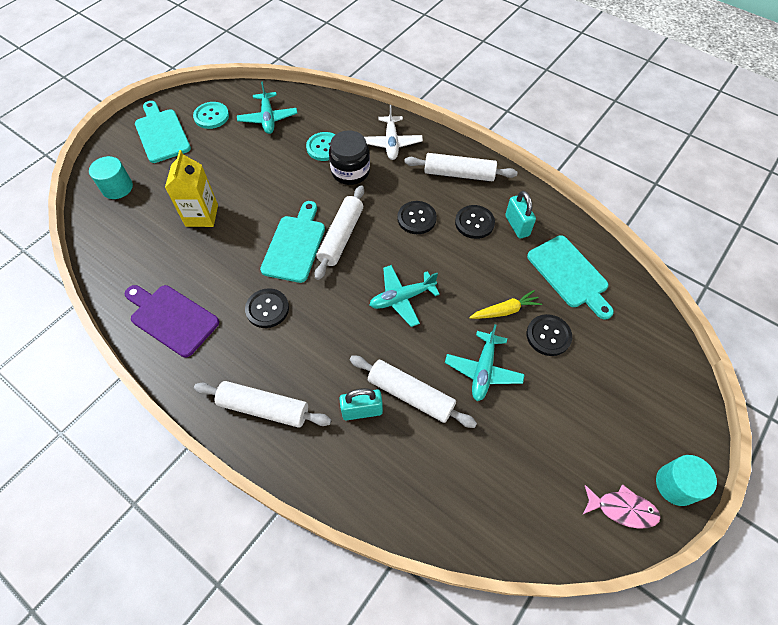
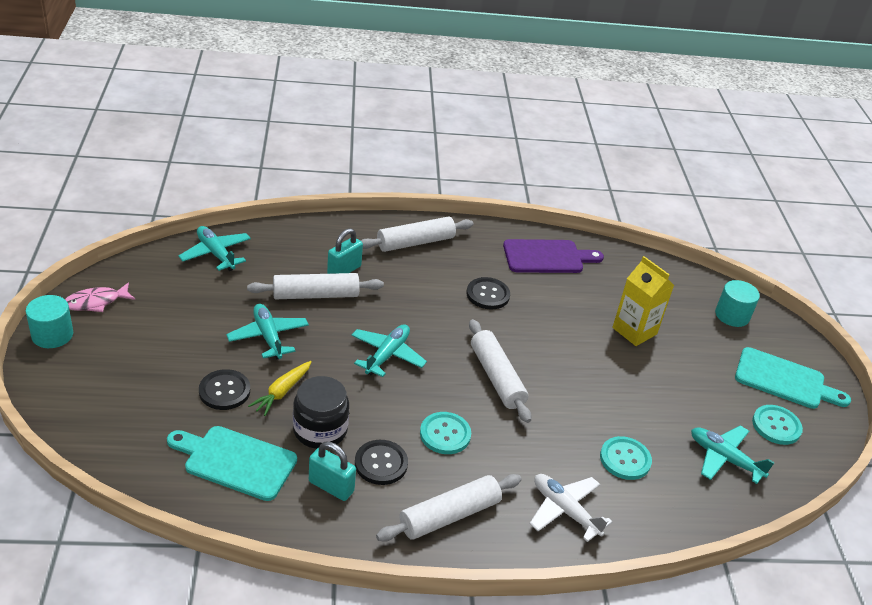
camera: 135 degrees right, 20 degrees down
(295, 245) = (527, 349): turquoise cutting board -> none
(350, 171) = (565, 447): black jar -> black jar (320, 430)
(416, 218) = (445, 434): black button -> turquoise button
(470, 514) = (216, 254): none -> turquoise plane

